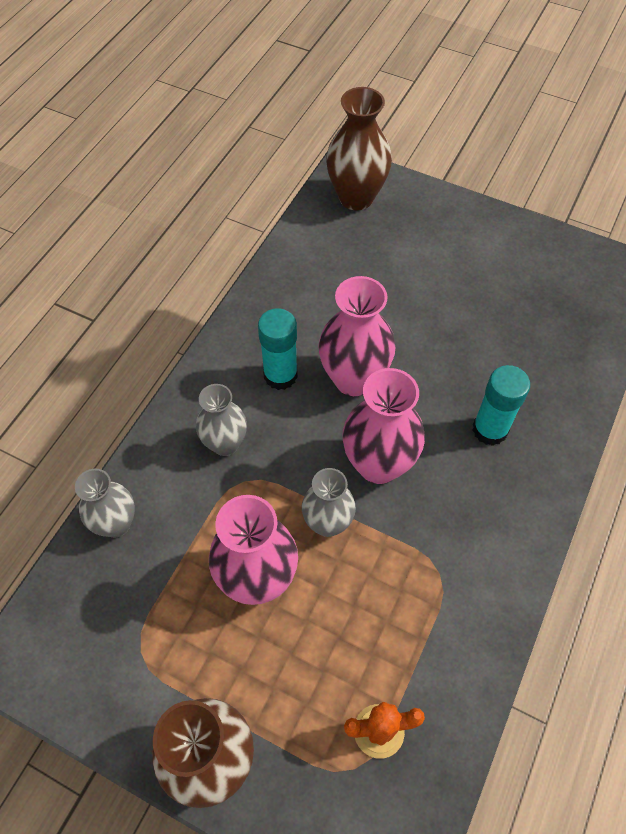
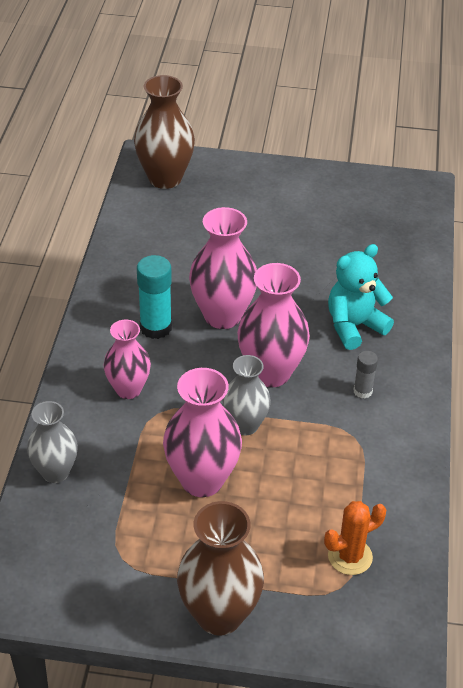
camera: 20 degrees left, 15 degrees down
(225, 443) = (128, 389): grey vase -> pink vase
(469, 516) = (362, 391): none -> grey glue stick
(490, 430) = (354, 326): turquoise glue stick -> turquoise teddy bear

